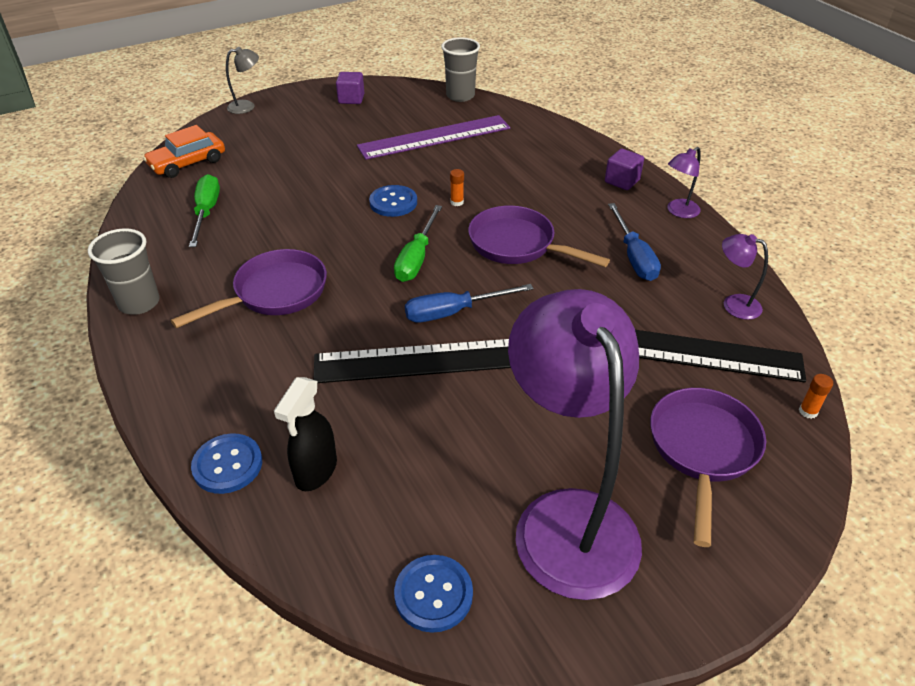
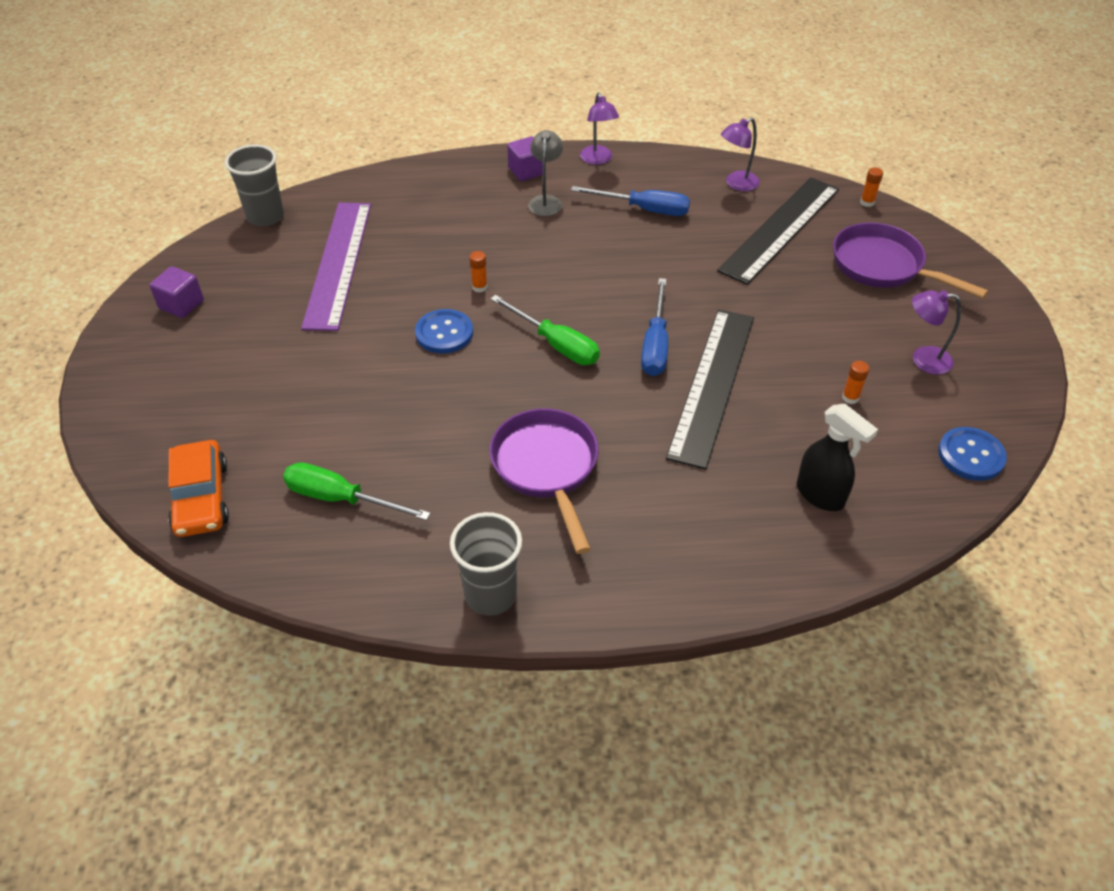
camera: 65 degrees left, 5 degrees up
(227, 465) = (788, 557): blue button -> none
(247, 106) = (100, 407): grey lamp -> grey lamp (546, 201)
(465, 466) = (850, 397): none -> orange glue stick
(517, 245) = (580, 271): purple pan -> none
(567, 518) = (923, 359): purple lamp -> purple lamp, size x0.40

